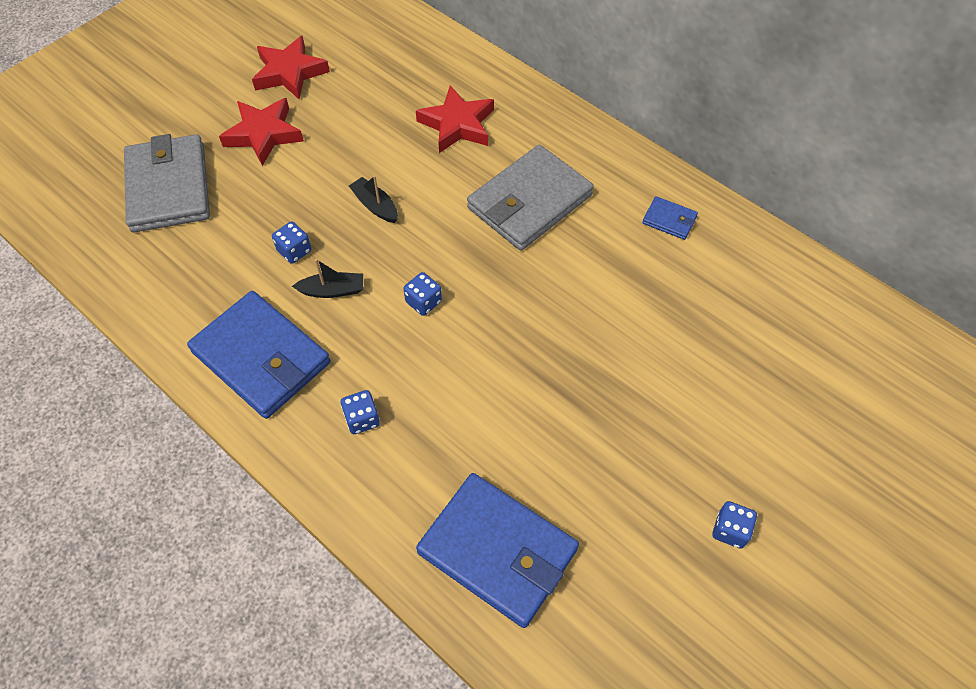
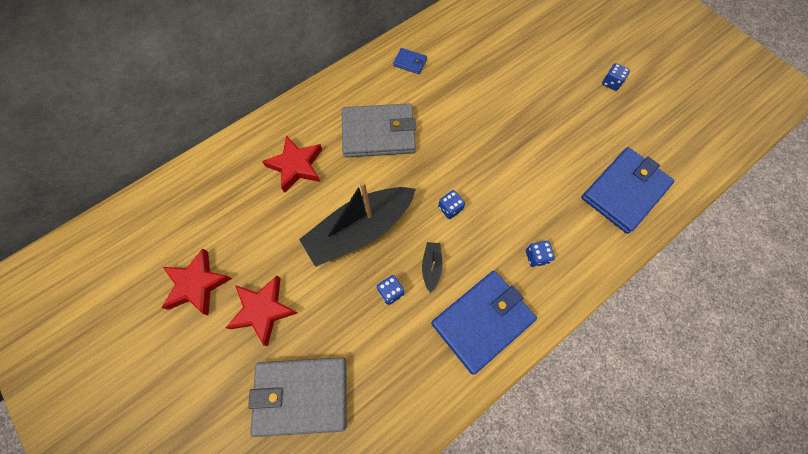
camera: 80 degrees left, 10 degrees up
(375, 206) = (360, 230): black boat -> black boat, size x2.45
(529, 202) = (378, 133): grey wallet -> grey wallet turned 60 degrees counterclockwise
(669, 220) = (410, 62): blue wallet -> blue wallet turned 75 degrees clockwise

